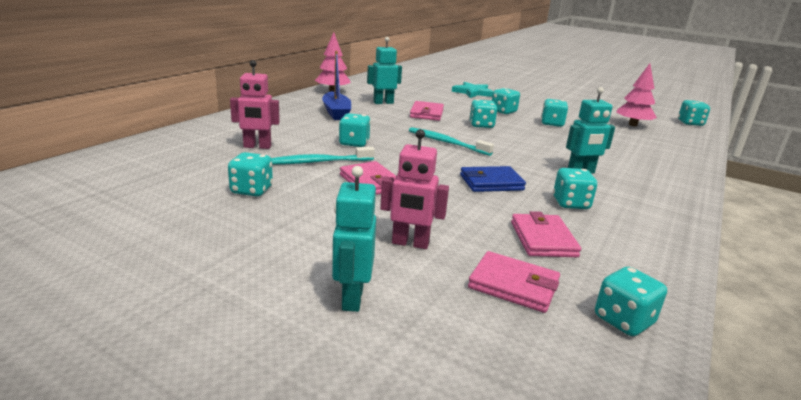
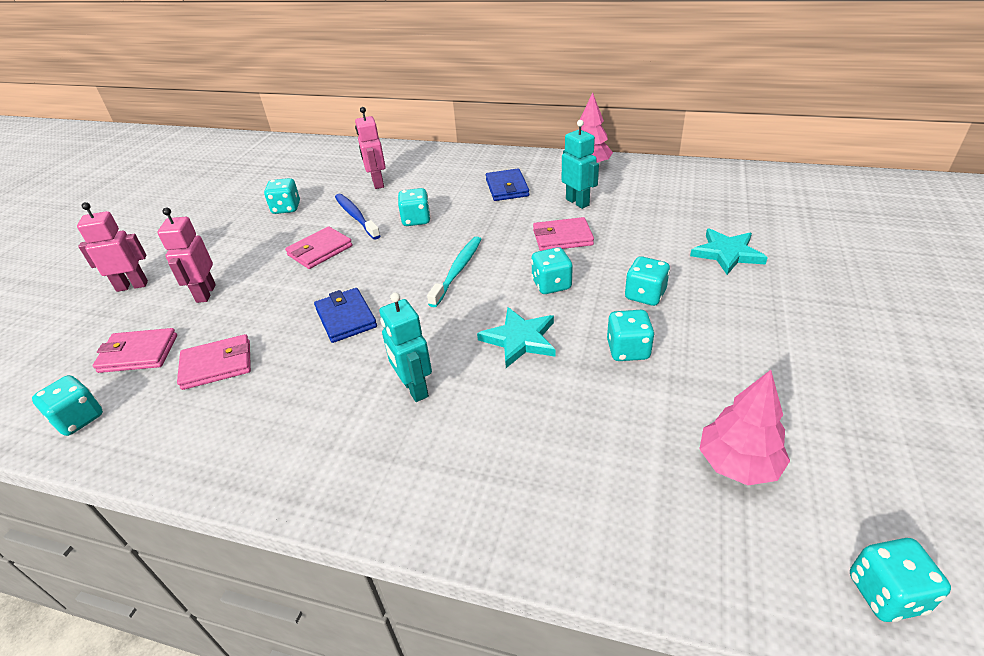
camera: 80 degrees right, 15 degrees up
(318, 162) = (356, 217): turquoise toothbrush -> blue toothbrush
(336, 112) = (507, 188): blue boat -> blue wallet
(352, 298) = (132, 286): turquoise robot -> pink robot
(513, 285) = (138, 353): pink wallet -> pink wallet turned 75 degrees clockwise
(536, 141) = (520, 339): none -> turquoise star
(570, 203) = (306, 382): turquoise dice -> none

